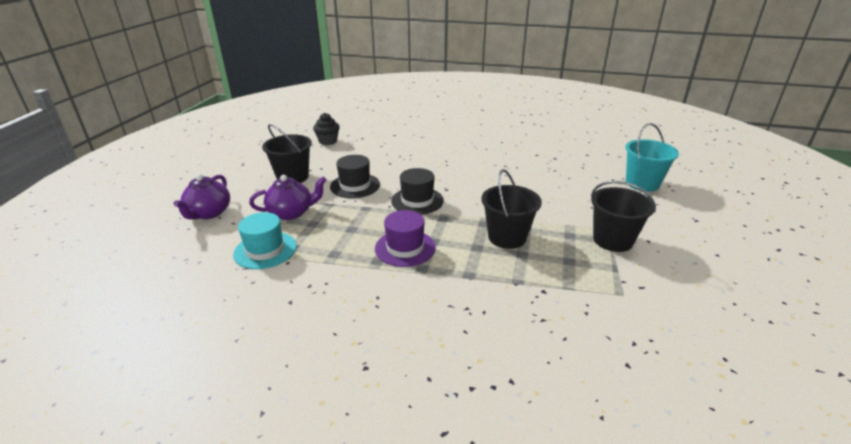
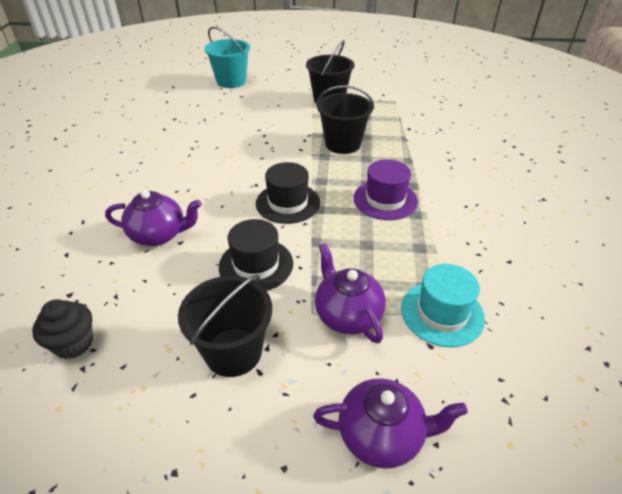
camera: 100 degrees left, 10 degrees up
(399, 157) = (159, 235): none -> purple teapot

